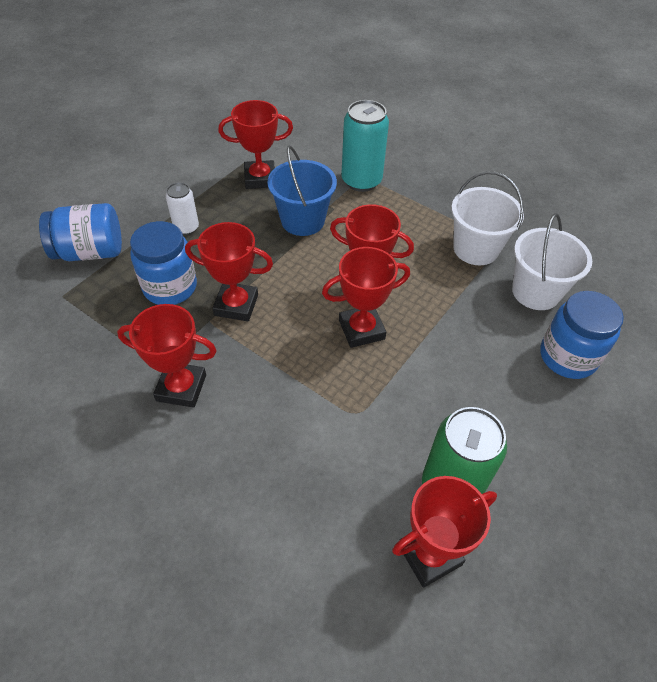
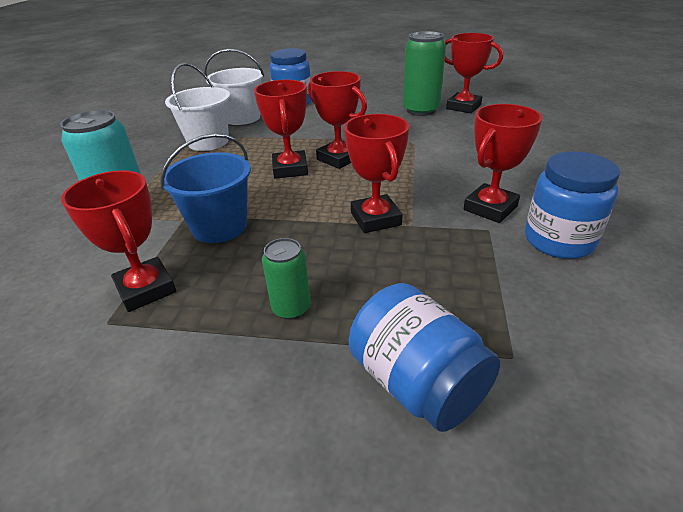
camera: 115 degrees left, 15 degrees down
(170, 287) = (398, 270): blue jar -> blue jar (559, 241)
(181, 388) = (490, 208): red trophy -> red trophy turned 60 degrees clockwise
(186, 228) = (291, 308): white can -> green can

